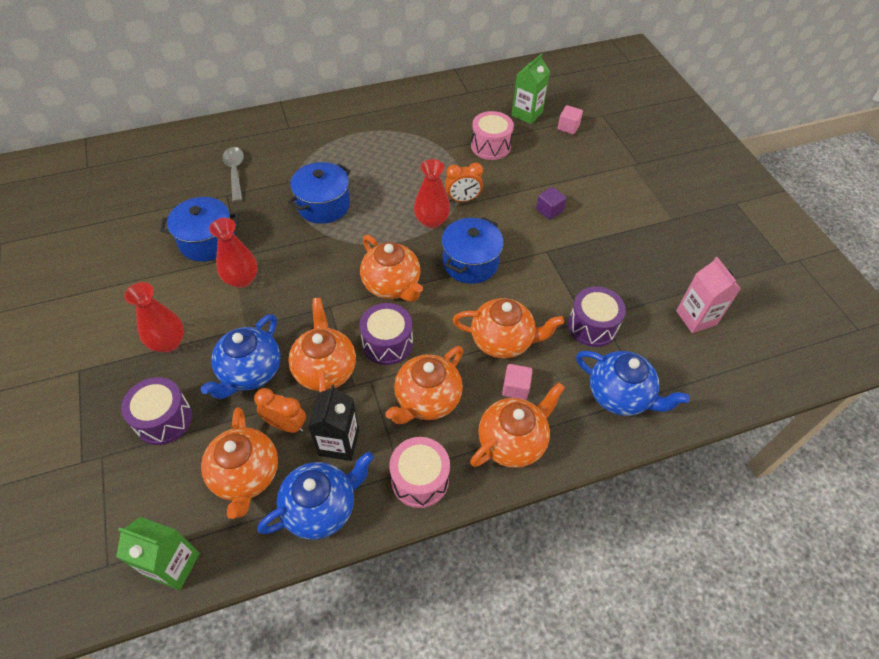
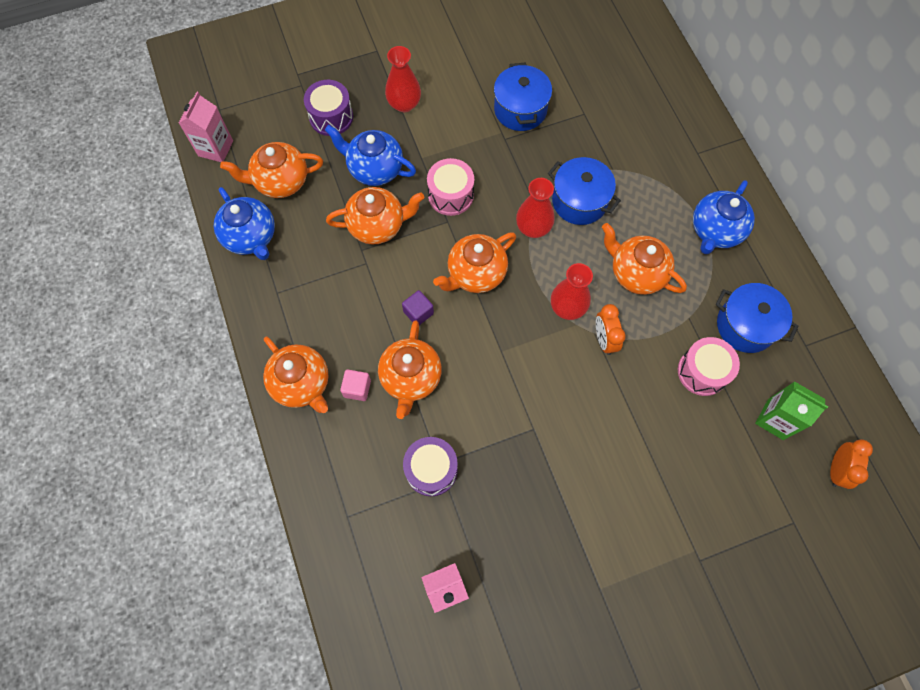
camera: 90 degrees right, 15 degrees up
(173, 565) = (215, 148): green carton -> pink carton
(235, 172) = (618, 115): grey spoon -> none
(241, 279) = (476, 145): red vase -> red vase (533, 228)
(286, 425) = (324, 203): orange clock -> orange clock (836, 469)
(339, 443) = (306, 243): black carton -> none
(387, 343) = (406, 274): purple drum -> none
(420, 479) = (270, 308): pink drum -> pink drum (451, 195)
(426, 400) = (345, 310): orange teapot -> orange teapot (636, 273)
(470, 263) = (510, 348): blue pot -> blue pot (745, 326)
(549, 210) = (597, 436): purple cube -> purple cube (418, 312)
(568, 127) = (757, 472): pink cube -> none
(620, 395) = (347, 488): blue teapot -> blue teapot (715, 231)

